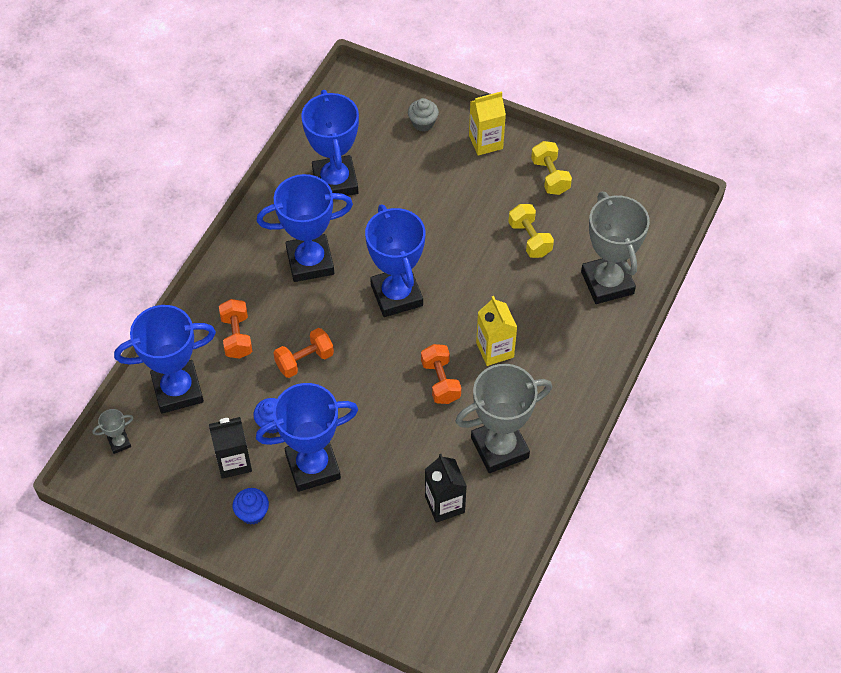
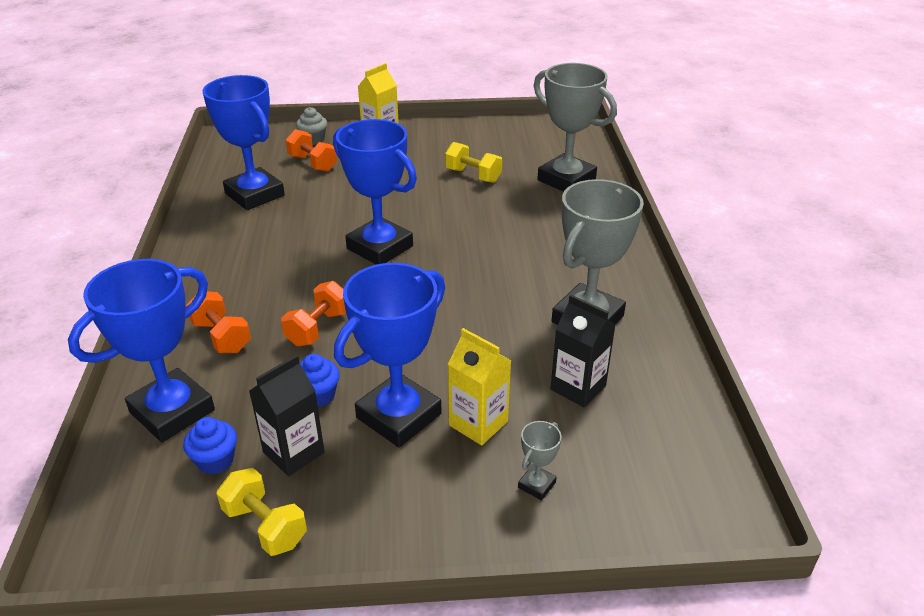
camera: 30 degrees left, 20 degrees down
(119, 443) = (115, 499): grey trophy -> grey trophy (536, 485)
(252, 513) = (355, 496): blue cupcake -> blue cupcake (215, 460)
(310, 262) = (268, 253): blue trophy -> none
(440, 381) = (480, 292): orange dumbbell -> orange dumbbell (313, 163)
(495, 350) = (511, 252): yellow carton -> yellow carton (478, 423)
(550, 176) = (454, 138): yellow dumbbell -> yellow dumbbell (265, 526)

